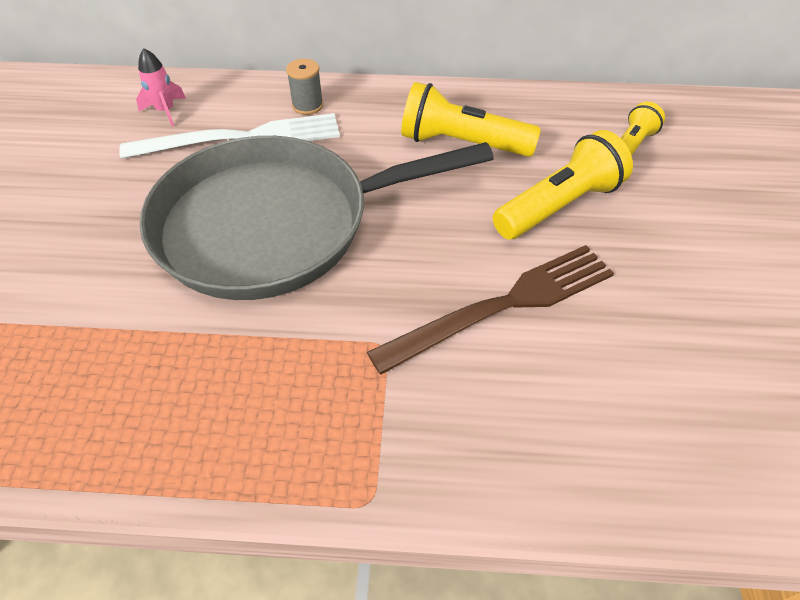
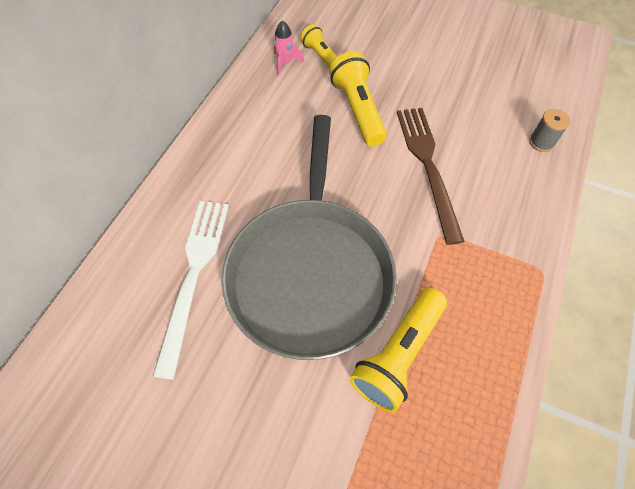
camera: 70 degrees left, 10 degrees up
(166, 111) = (117, 332): pink rocket -> pink rocket (285, 63)
(307, 106) = (175, 217): grey spool -> grey spool (541, 142)
(461, 143) = (275, 135): yellow flashlight -> yellow flashlight (398, 354)

